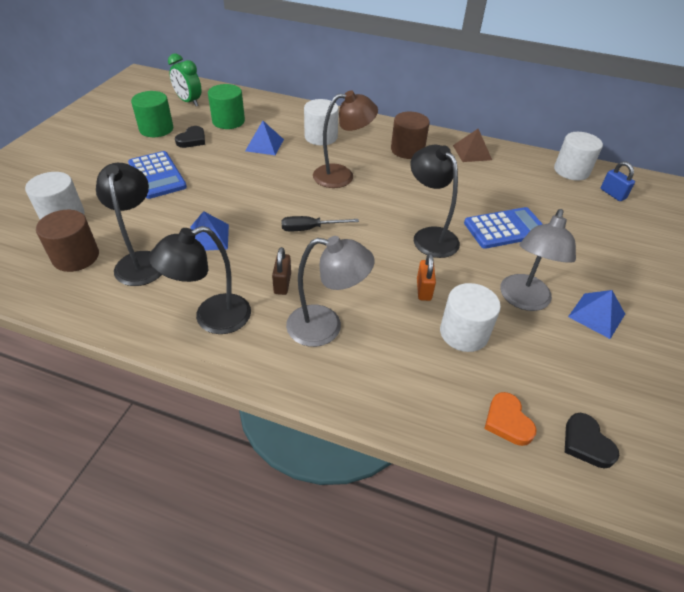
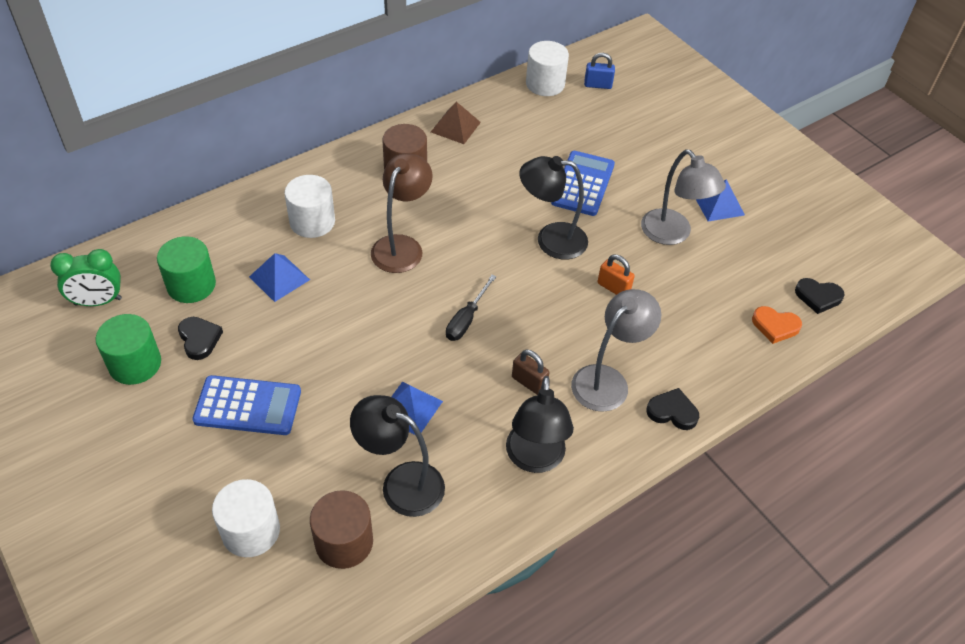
camera: 55 degrees left, 5 degrees up
(331, 385) = (672, 412): none -> black heart
(464, 333) = (679, 294): white cylinder -> none

